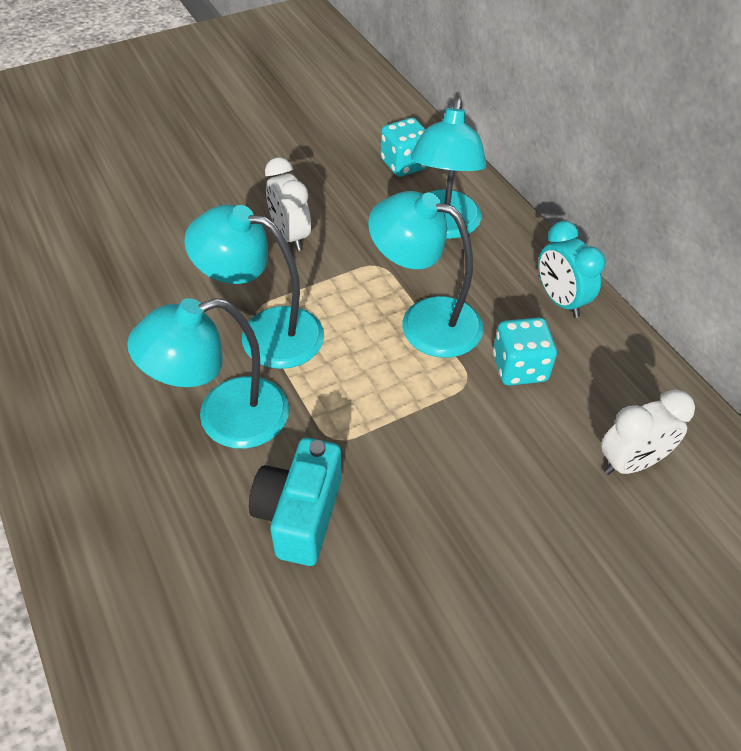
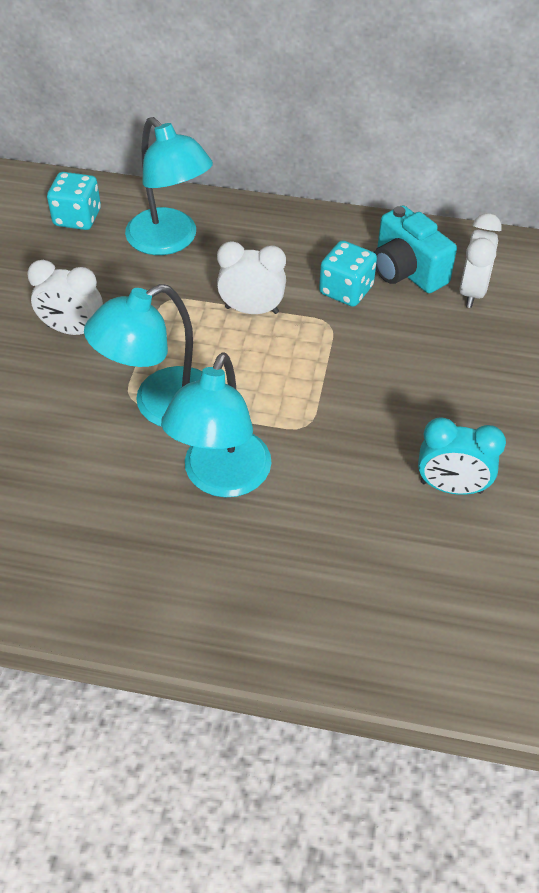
camera: 50 degrees left, 0 degrees up
(300, 515) = (353, 483): turquoise camera -> turquoise camera (407, 271)
(425, 321) = (251, 310): turquoise lamp -> white clock
(560, 300) = (311, 232): turquoise clock -> turquoise clock (451, 487)

